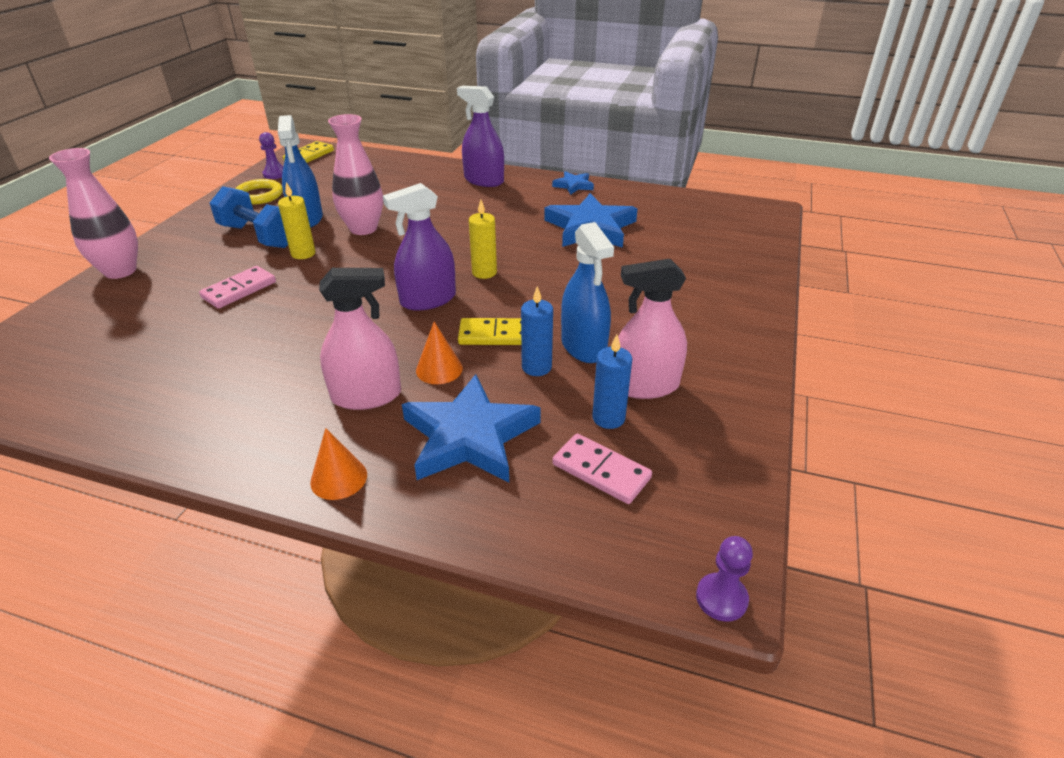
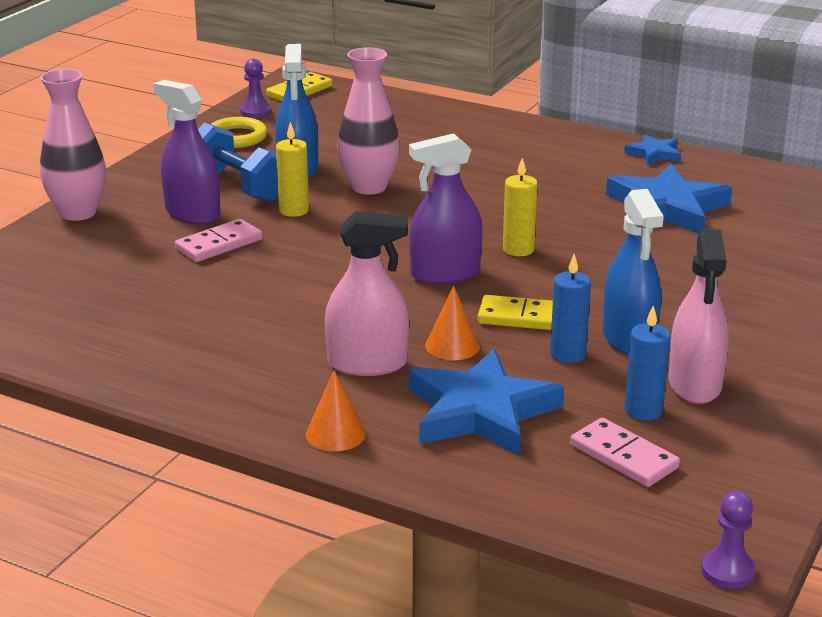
camera: 10 degrees right, 10 degrees down
(484, 180) = (532, 139): purple spray bottle -> purple spray bottle (192, 214)
(645, 386) = (694, 384): pink spray bottle -> pink spray bottle turned 90 degrees counterclockwise

